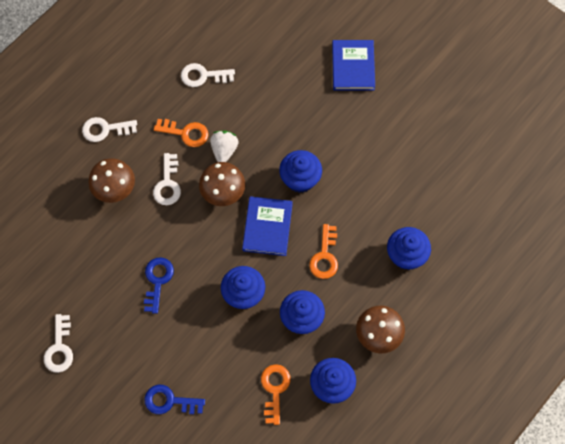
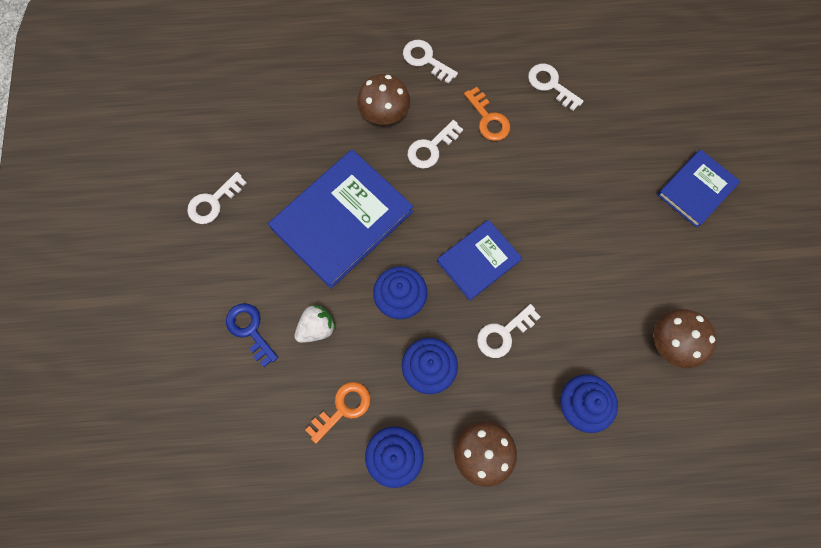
camera: 45 degrees right, 5 degrees up
(157, 281) = (342, 220): blue key -> blue book
(223, 193) = (470, 196): brown mushroom -> brown mushroom (671, 342)
(224, 150) = (506, 162): white strawberry -> white strawberry (317, 327)
(300, 179) = (549, 245): blue cupcake -> none
(325, 256) = (503, 334): orange key -> white key

